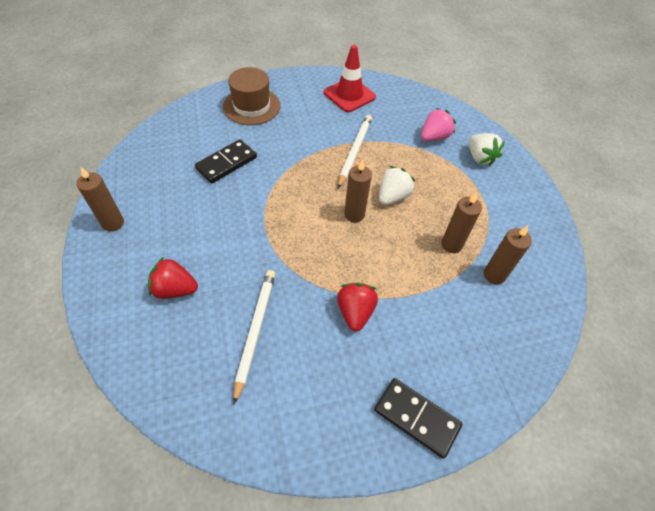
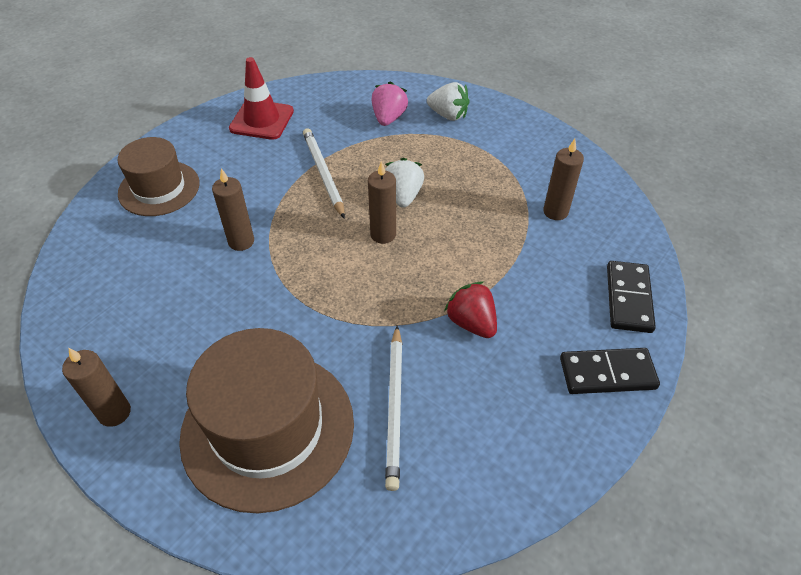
camera: 35 degrees left, 5 degrees down
(175, 289) = (268, 428): red strawberry -> brown hat
(226, 163) = (191, 264): black domino -> black domino (628, 298)
(255, 331) = (395, 407): white pencil -> white pencil turned 150 degrees counterclockwise
(451, 245) = (497, 208): brown candle -> brown candle (241, 241)

